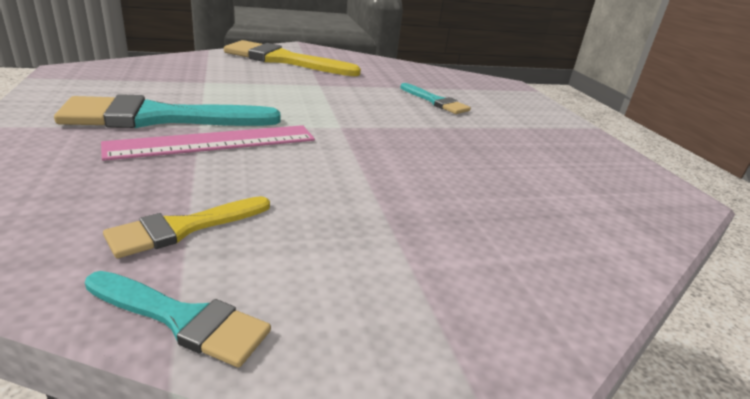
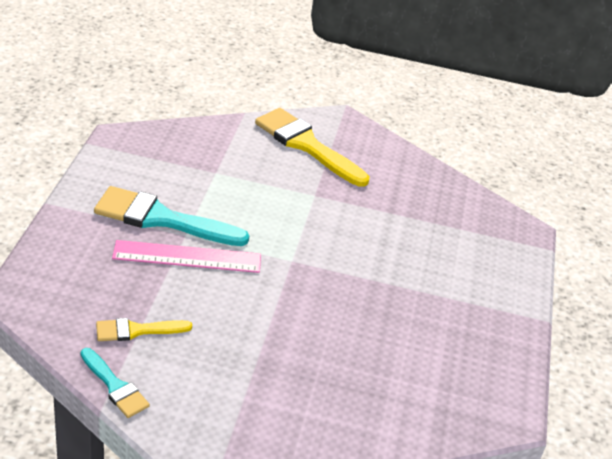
camera: 25 degrees right, 10 degrees up
(436, 101) = (409, 245): turquoise brush -> none

